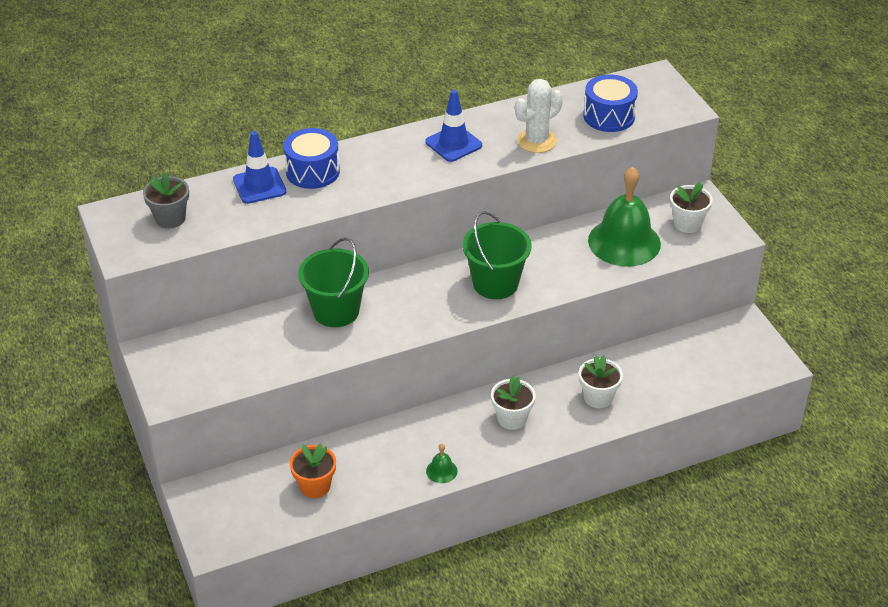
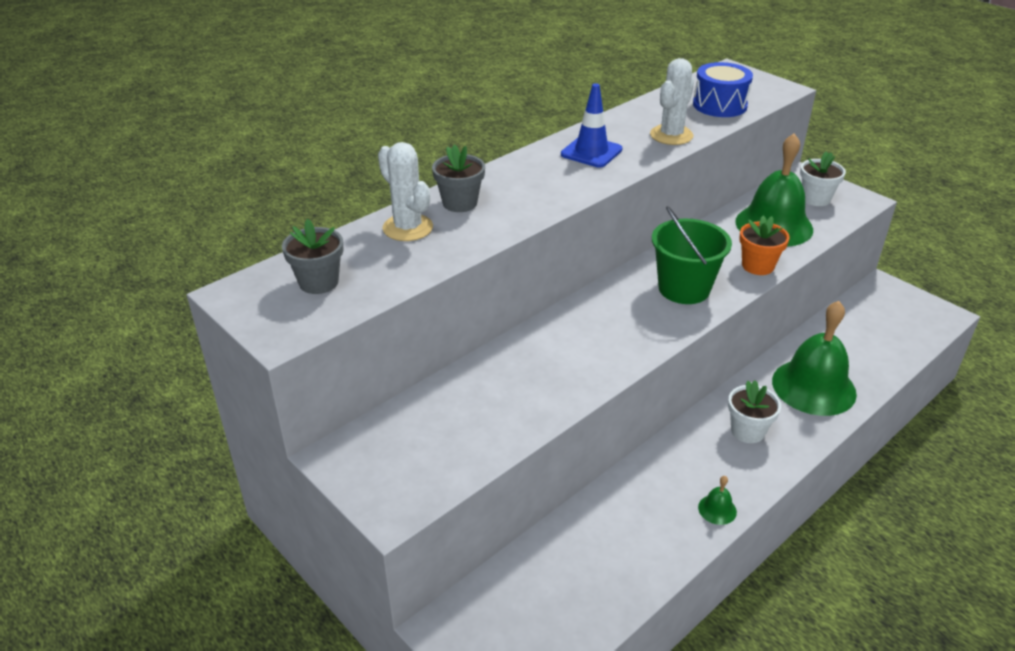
camera: 20 degrees left, 5 degrees down
(259, 186) = (408, 228): blue traffic cone -> white cactus
(312, 171) = (460, 203): blue drum -> grey flower pot
(315, 486) = (588, 571): orange flower pot -> orange flower pot (757, 266)
(336, 311) = (535, 355): green bucket -> none
(598, 397) = (813, 387): white flower pot -> green bell

